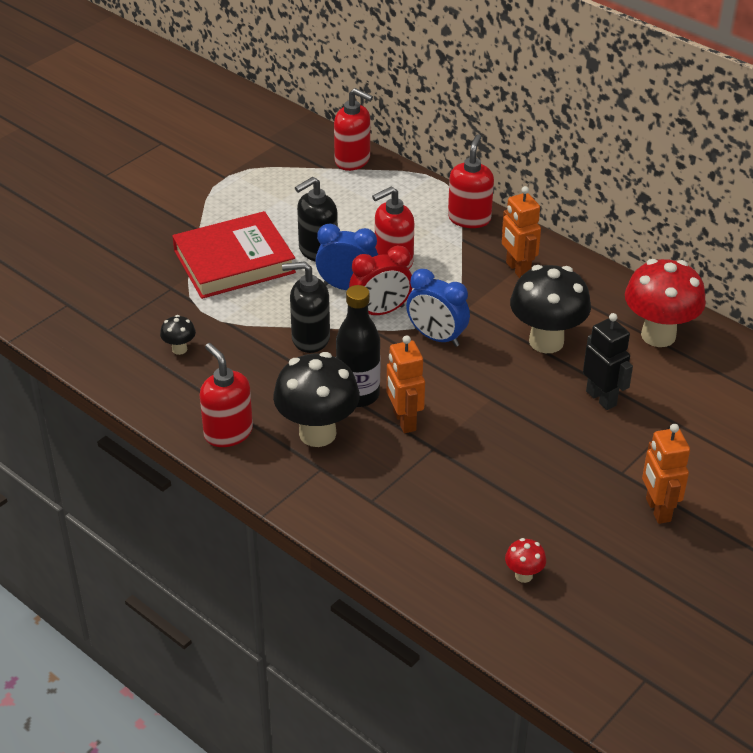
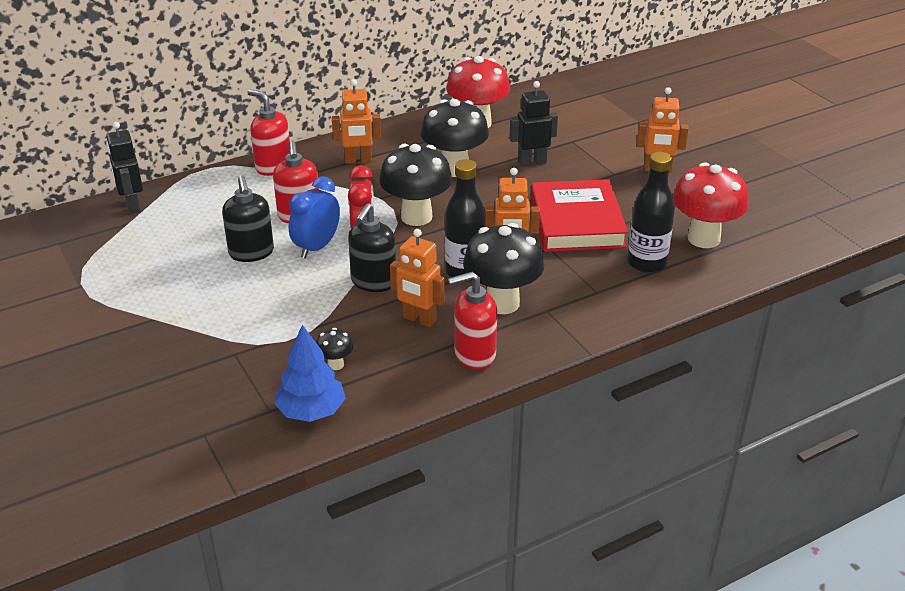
camera: 70 degrees left, 5 degrees down
(114, 353) = (311, 411): none -> blue tree
(234, 261) = (226, 305): red book -> red book (577, 222)
(266, 383) = (419, 319): none -> orange robot
(352, 160) = (132, 206): red soap dispenser -> black robot
(436, 337) = (416, 217): blue clock -> black mushroom
(445, 532) = (646, 263): none -> black bottle
(523, 575) = (703, 239): red mushroom -> red mushroom, size x2.27

